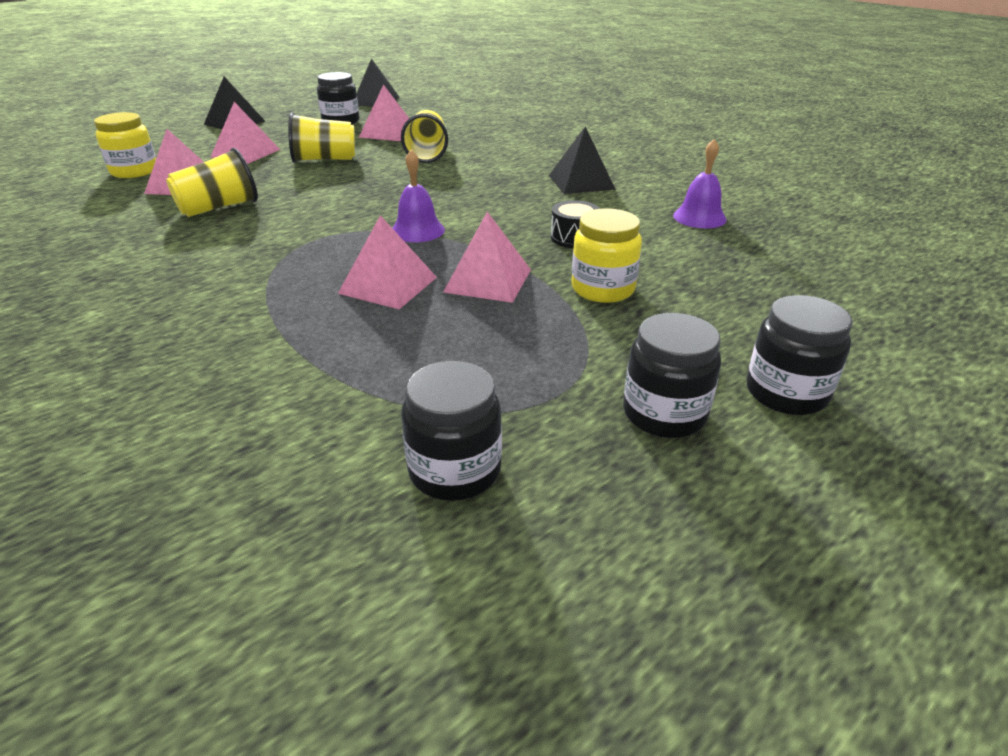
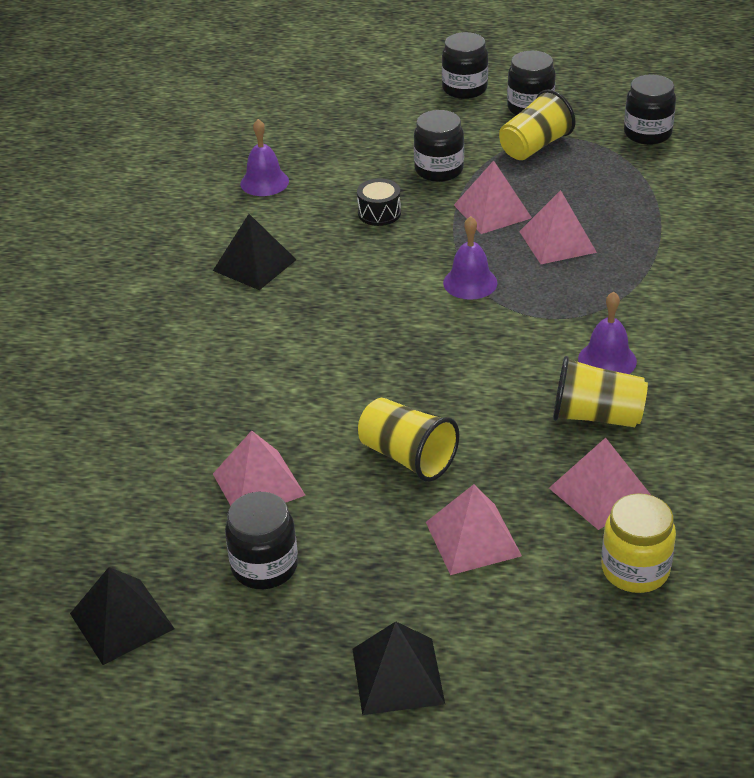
camera: 130 degrees left, 5 degrees up
(241, 233) = (607, 360): none -> purple bell
(427, 153) = (292, 400): yellow cup -> yellow cup (534, 146)
(603, 289) = (439, 170): yellow jar -> black jar

